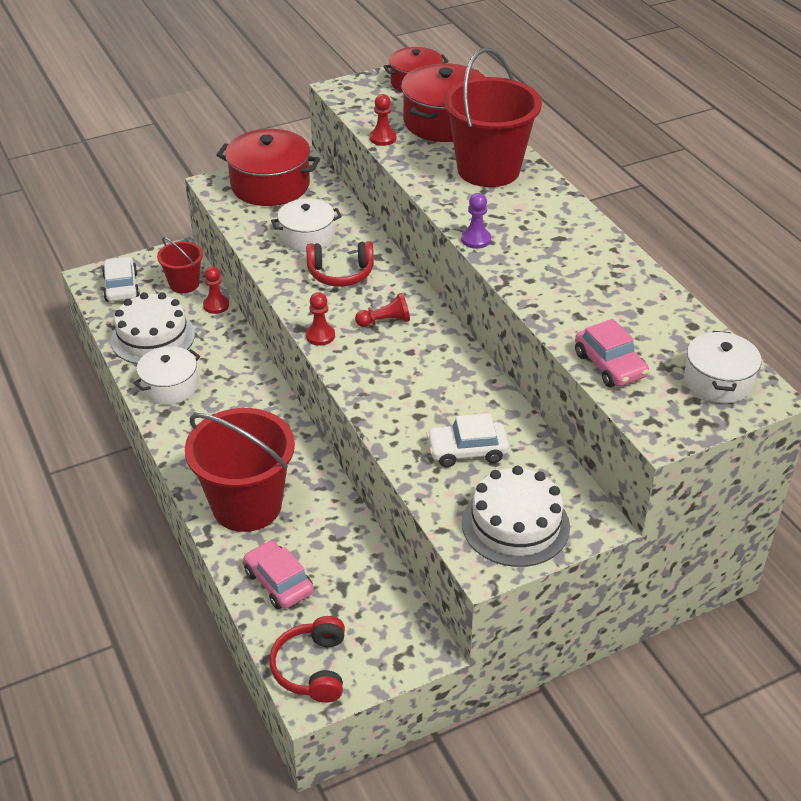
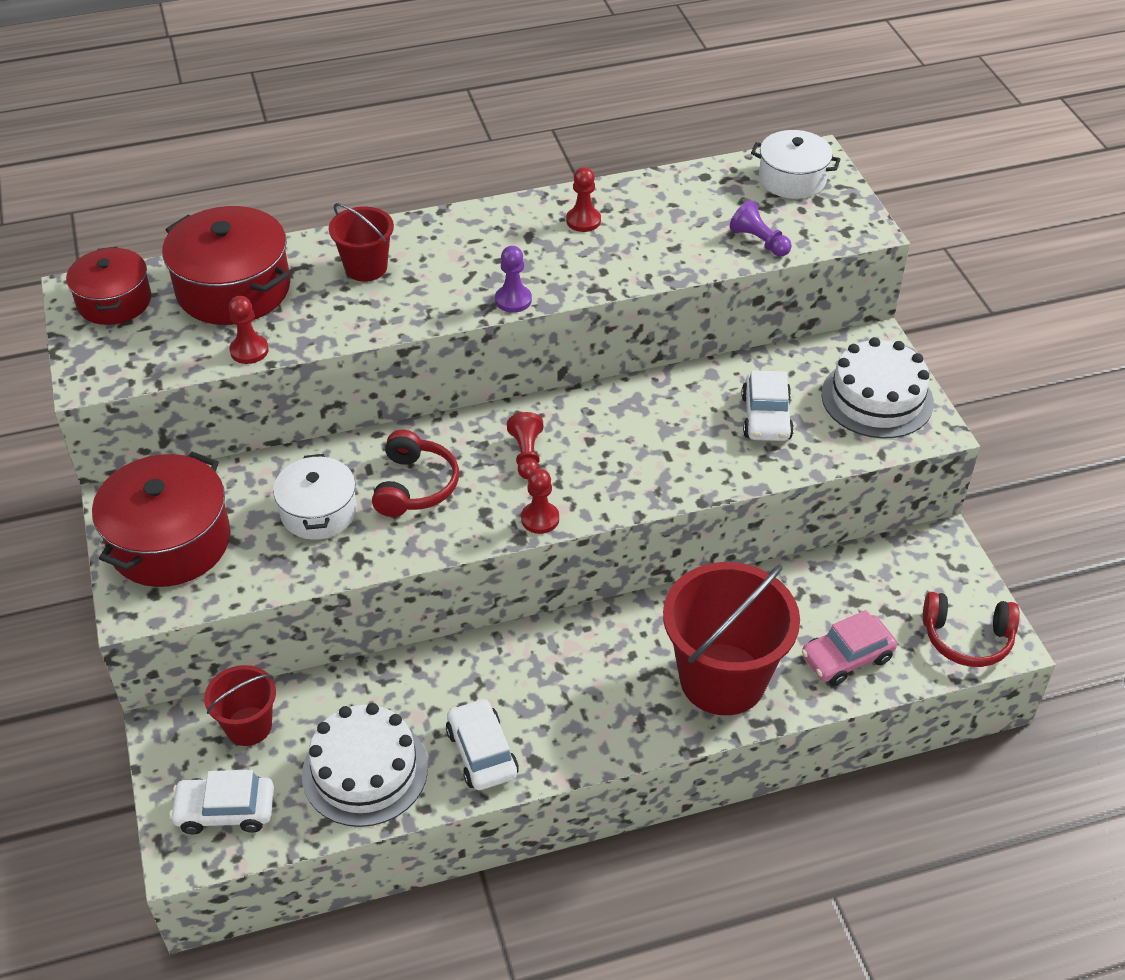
camera: 80 degrees left, 5 degrees up
(170, 387) = (482, 752): white pot -> white car
(216, 305) = (315, 689): red pawn -> red pawn (583, 221)
(488, 170) = (366, 267): red bucket -> red bucket, size x0.52
(609, 365) = (759, 241): pink car -> purple pawn

